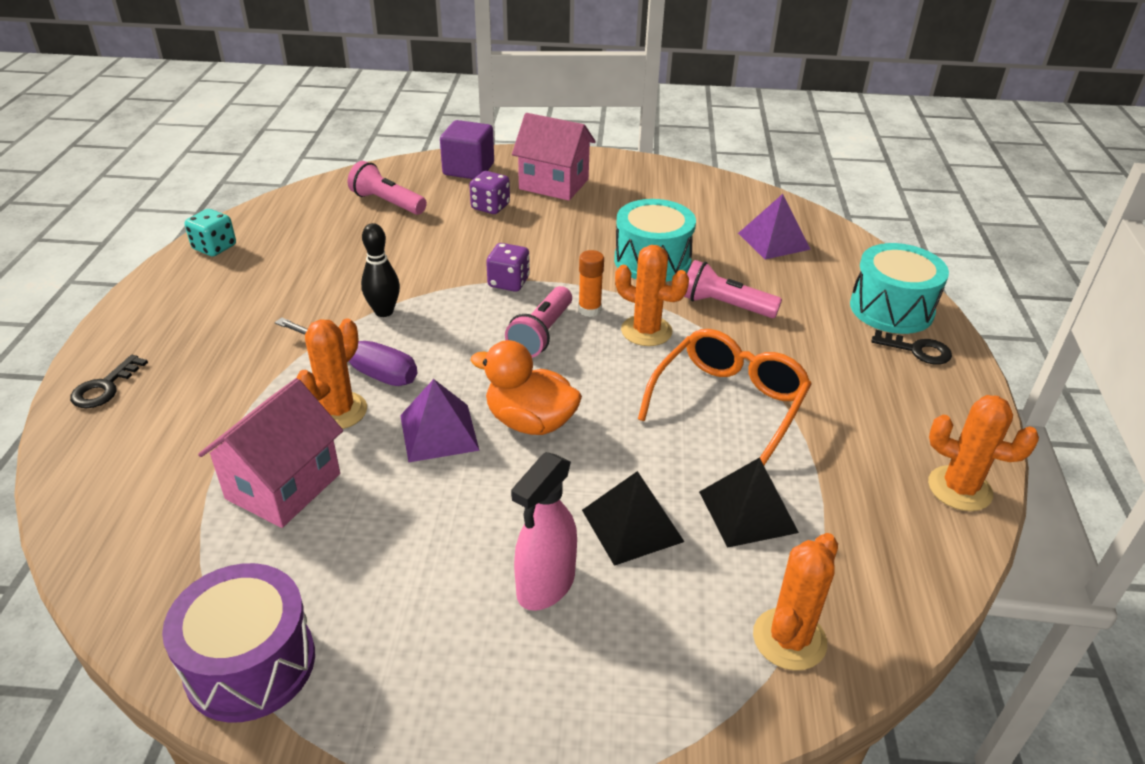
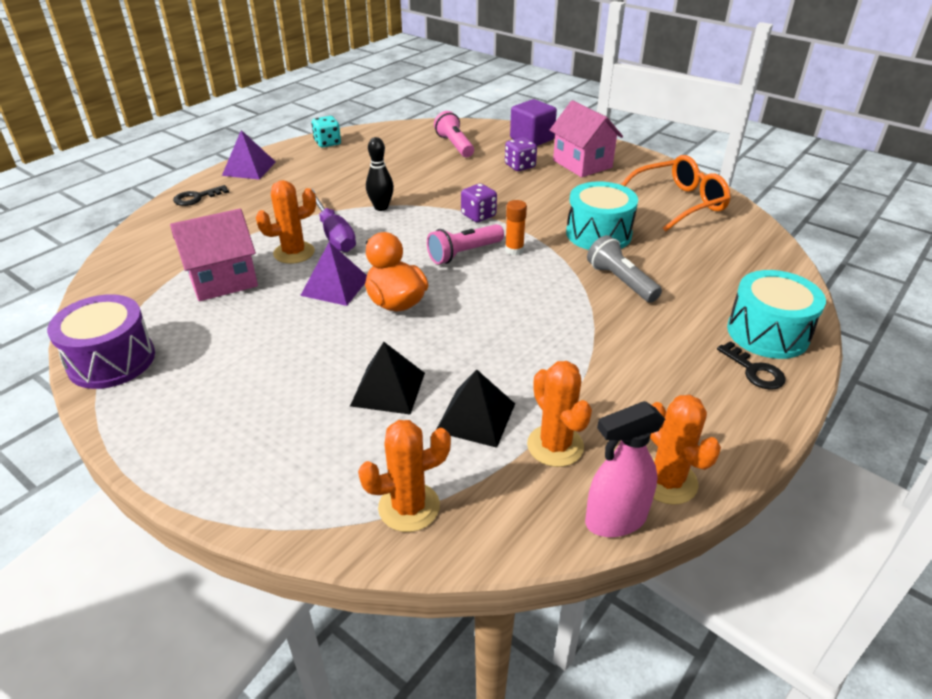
camera: 35 degrees right, 0 degrees up
(545, 586) = (296, 397): pink spray bottle -> pink spray bottle (615, 520)
(646, 331) = (539, 277): orange cactus -> orange cactus (555, 446)
(724, 305) = (620, 281): pink flashlight -> grey flashlight
(729, 403) = (546, 345): orange glasses -> orange glasses (679, 203)
(773, 241) = (717, 251): purple pyramid -> purple pyramid (249, 168)

